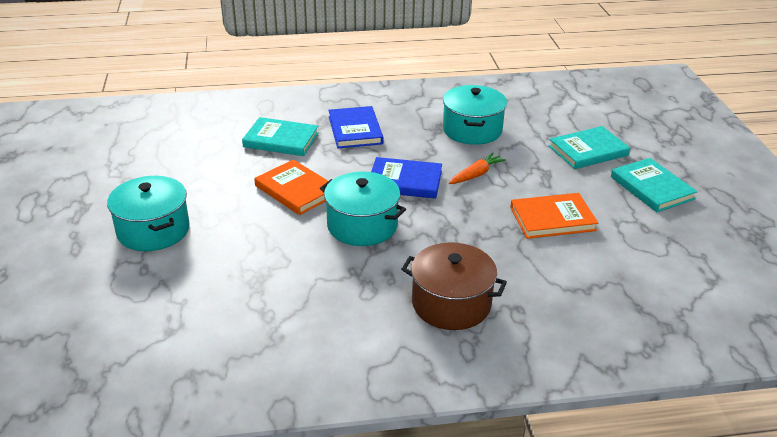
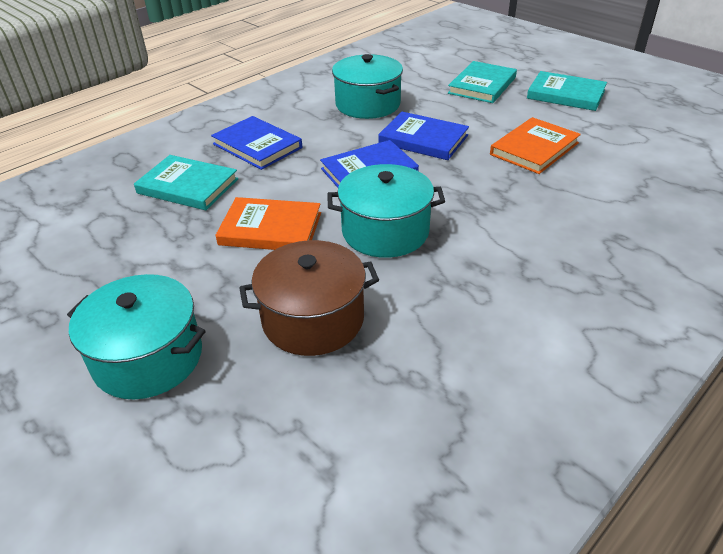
camera: 35 degrees left, 5 degrees up
(281, 140) = (188, 186): turquoise book -> turquoise book turned 45 degrees clockwise
(451, 304) = (564, 263): brown pot -> brown pot (313, 319)
(476, 174) = (423, 139): orange carrot -> blue book

